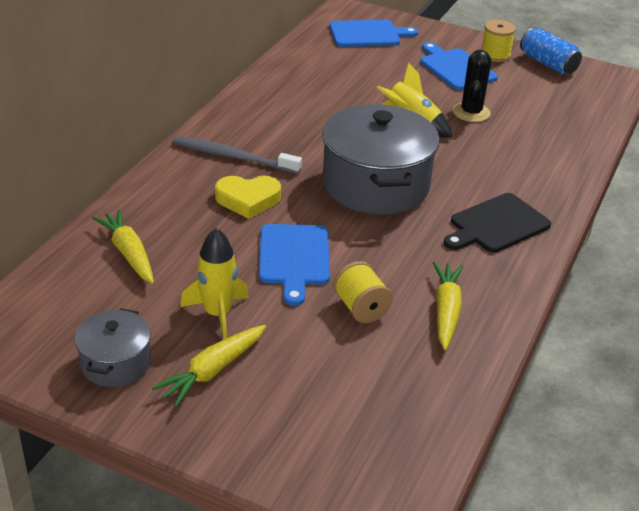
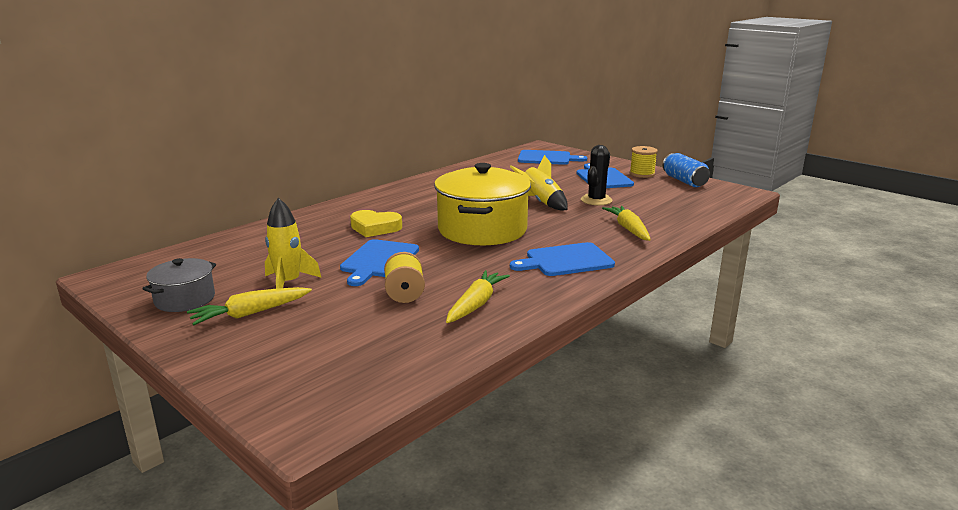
camera: 20 degrees right, 15 degrees down
(128, 253) = (259, 245): yellow carrot -> yellow carrot (628, 229)
(232, 157) = (386, 206): grey toothbrush -> none
(376, 185) = (482, 230): grey pot -> yellow pot
(496, 225) = (566, 260): black cutting board -> blue cutting board

